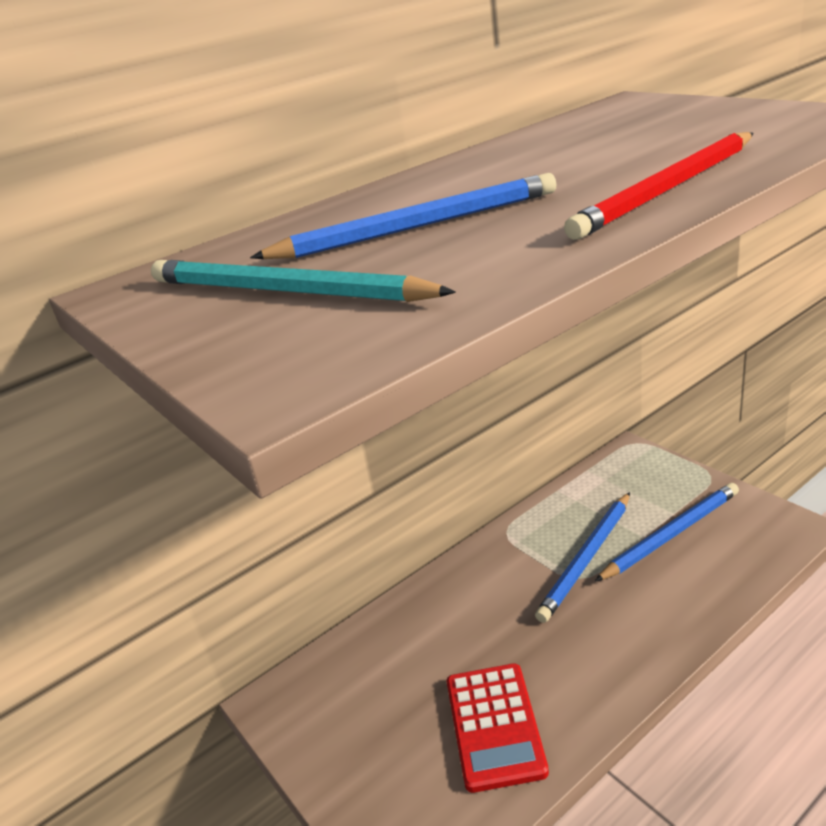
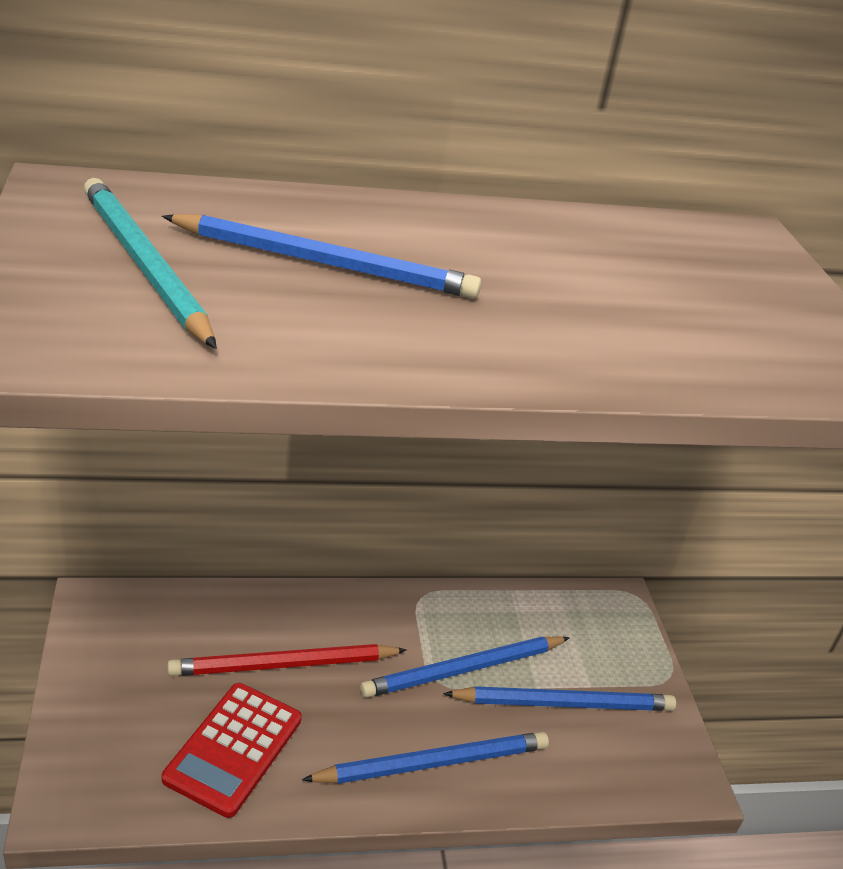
camera: 20 degrees right, 5 degrees up
(637, 631) = (433, 762): none -> blue pencil
(668, 190) = (557, 358): red pencil -> red pencil (284, 665)

